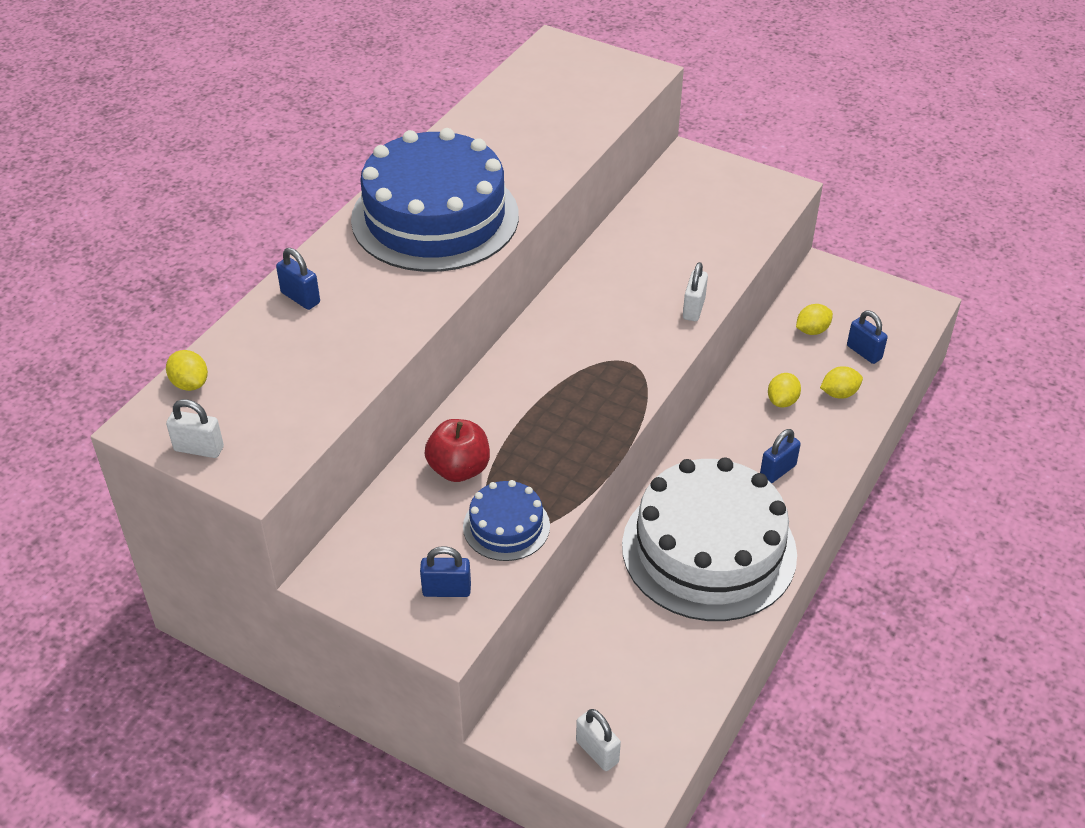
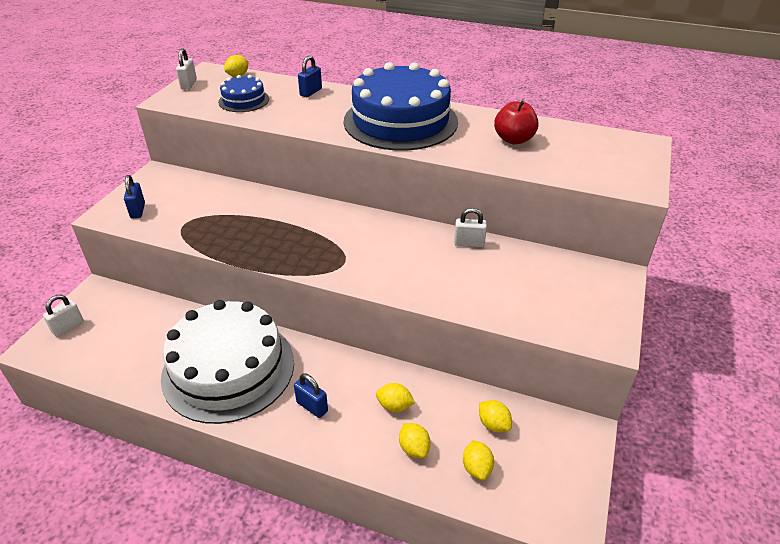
camera: 80 degrees right, 5 degrees down
(459, 469) = (235, 203): red apple -> red apple (514, 139)
(506, 526) = (185, 226): blue cake -> blue cake (244, 100)
(693, 309) = (414, 291): white padlock -> white padlock (469, 243)
(864, 352) = (476, 468): blue padlock -> yellow lemon

